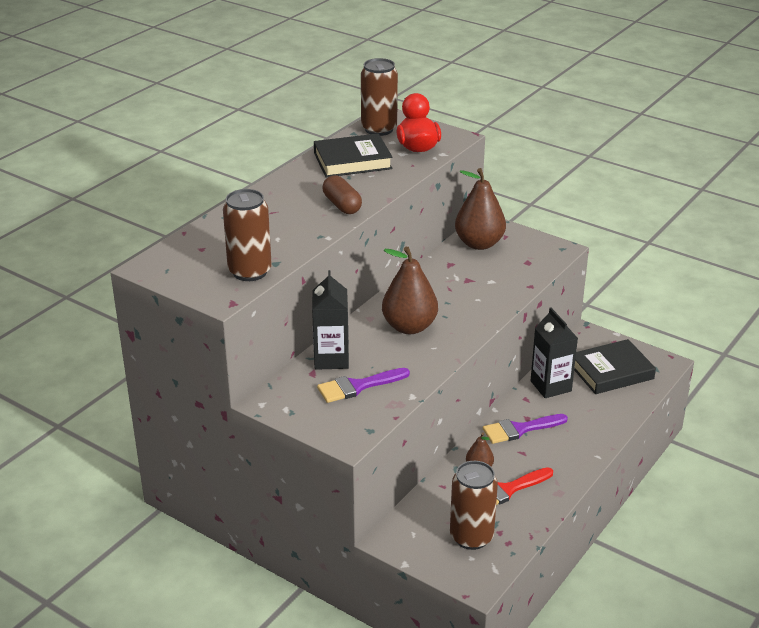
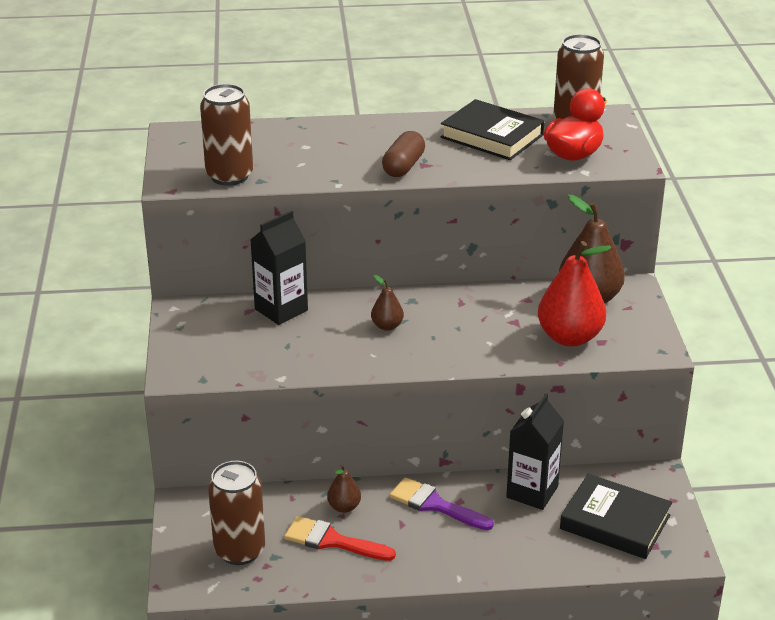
camera: 50 degrees right, 0 degrees up
(357, 386) = (258, 342): purple brush -> none
(409, 327) = (387, 326): brown pear -> brown pear, size x0.49
(510, 270) = (569, 337): none -> red pear

